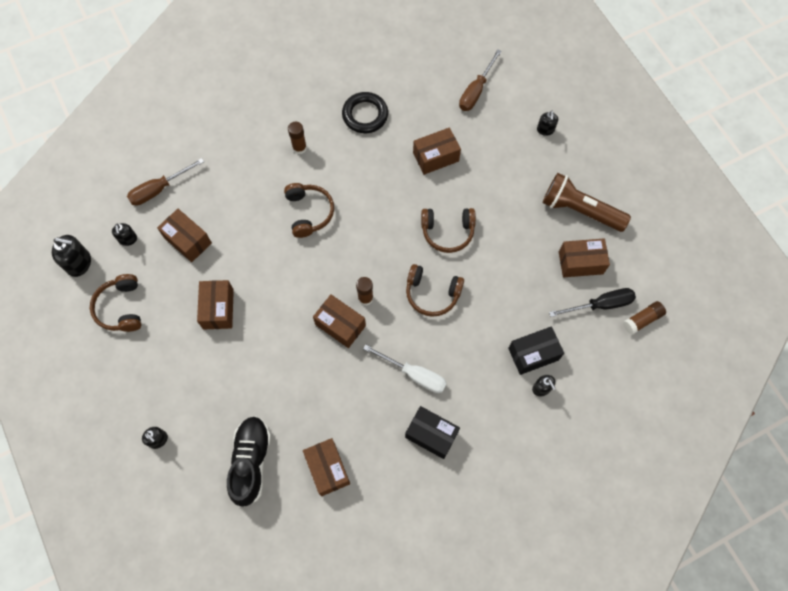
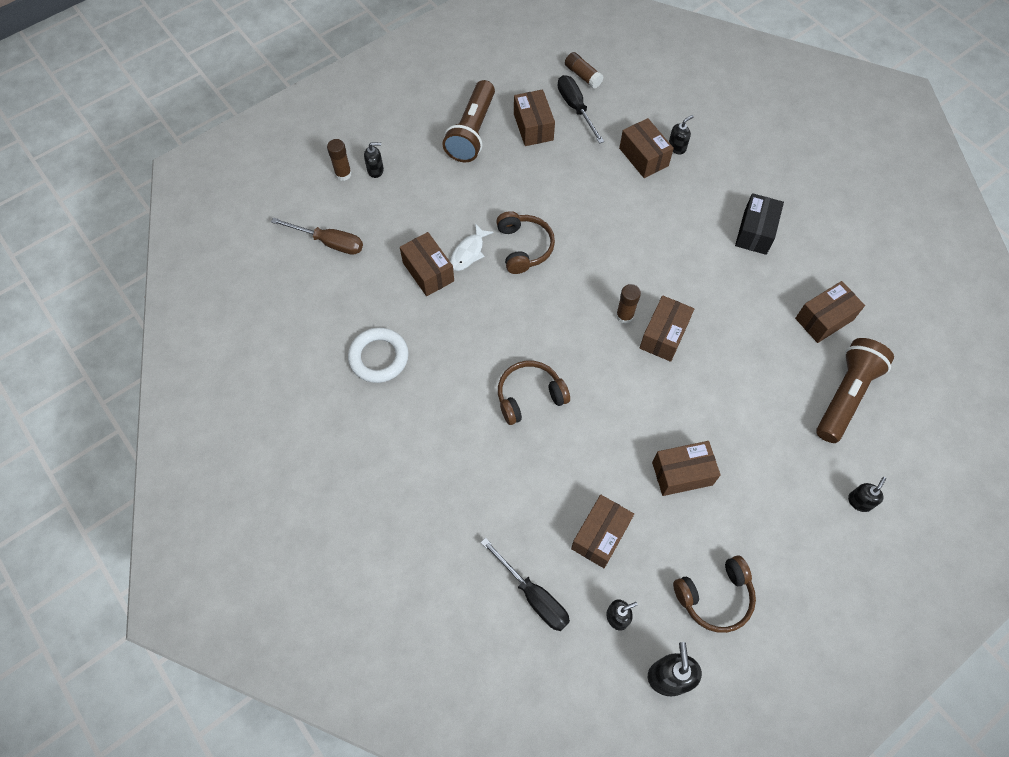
camera: 100 degrees left, 5 degrees down
(159, 189) = (533, 596): brown screwdriver -> black screwdriver
(251, 461) = (845, 395): black shoe -> brown flashlight
(299, 148) = (439, 426): brown glue stick -> brown glue stick (343, 174)
(365, 115) = (379, 357): black ring -> white ring
(414, 374) = (698, 256): white screwdriver -> none
(432, 294) = (602, 252): brown headphones -> none
(449, 189) = (469, 252): none -> white fish
(533, 354) = (643, 157): black box -> brown box

